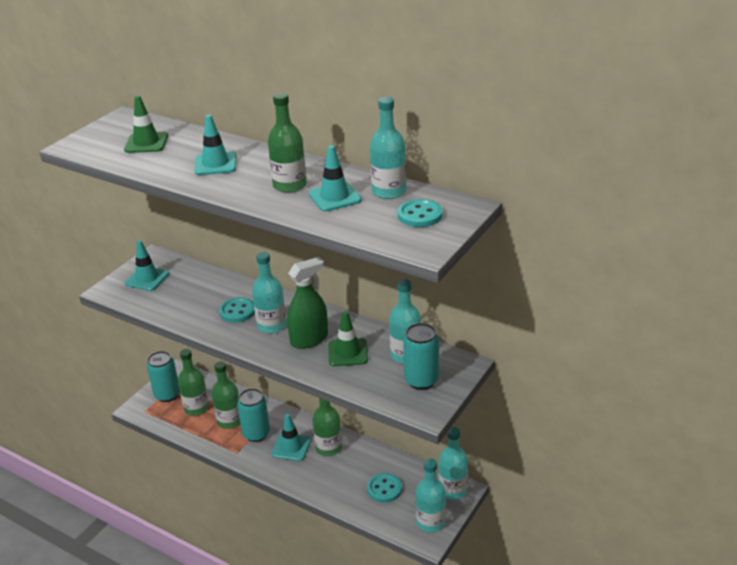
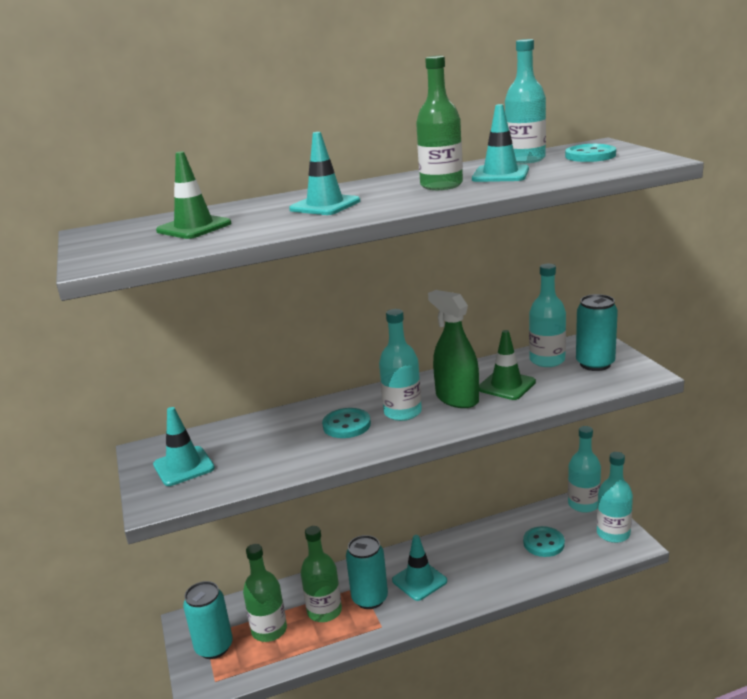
camera: 50 degrees left, 10 degrees down
(309, 339) = (457, 399): green spray bottle -> green spray bottle turned 45 degrees counterclockwise
(328, 448) = (449, 555): green bottle -> none

